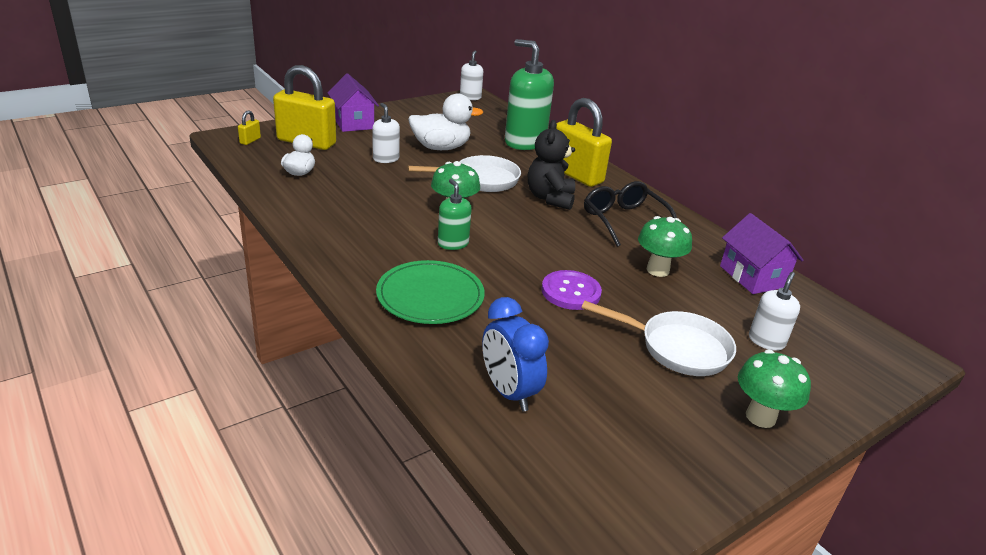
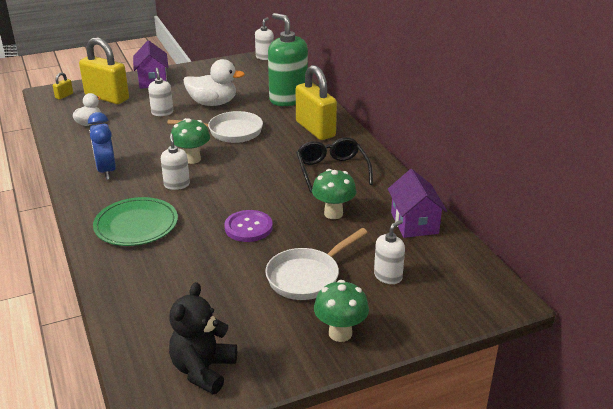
camera: 15 degrees right, 0 degrees up
(453, 243) = (177, 184): green soap dispenser -> white soap dispenser
(508, 392) = (154, 299): blue clock -> blue clock (106, 171)
(550, 198) = (279, 149): black teddy bear -> black teddy bear (203, 370)
(677, 348) = (307, 276): white pan -> white pan turned 105 degrees clockwise

